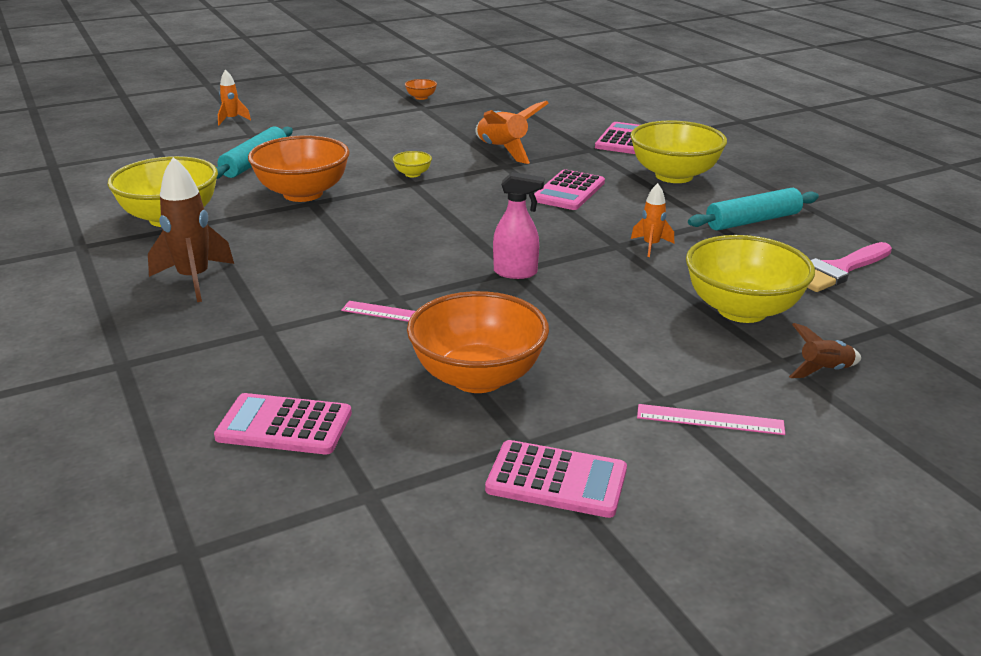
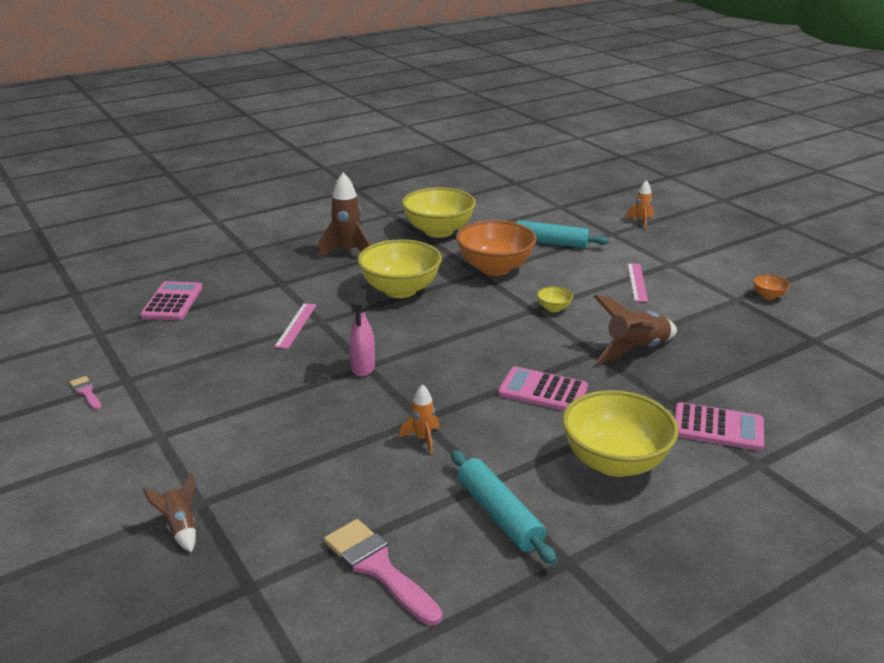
camera: 85 degrees right, 0 degrees up
(478, 377) = (209, 359): orange bowl -> none
(502, 151) = (636, 350): orange rocket -> brown rocket
(556, 480) = (86, 392): pink calculator -> pink brush
(710, 420) = (128, 457): pink ruler -> pink ruler (637, 282)
(742, 310) = (292, 488): yellow bowl -> yellow bowl (400, 290)

